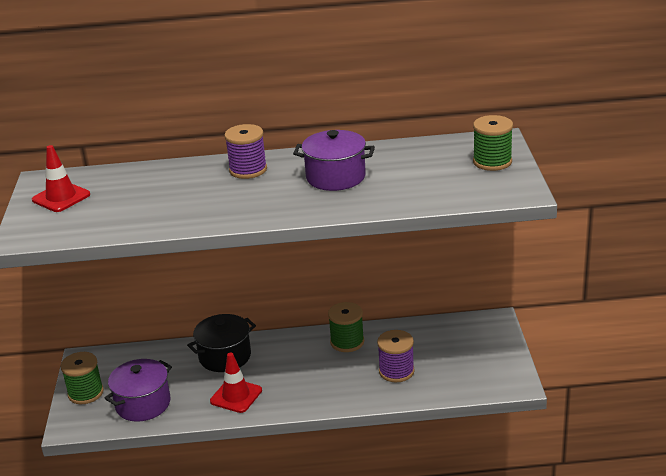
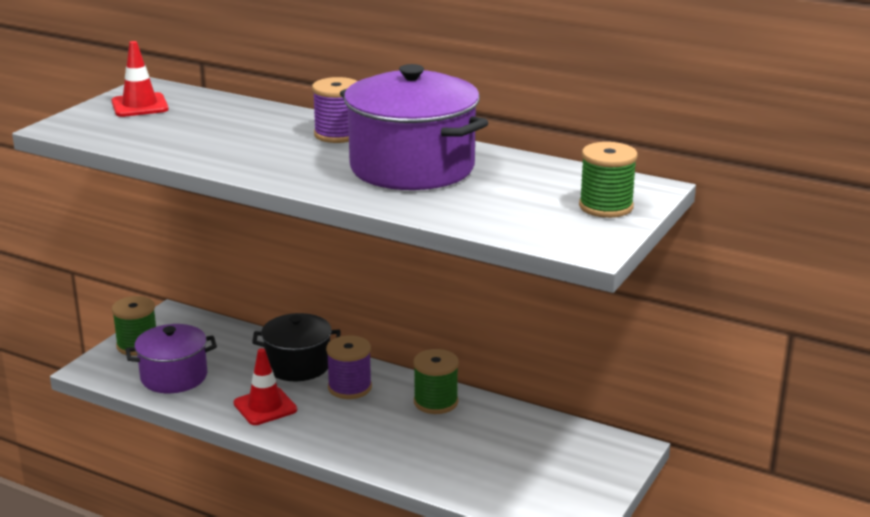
camera: 30 degrees right, 5 degrees down
(335, 177) = (412, 168): purple pot -> purple pot, size x1.61
(396, 371) = (453, 453): purple spool -> purple spool (349, 387)

